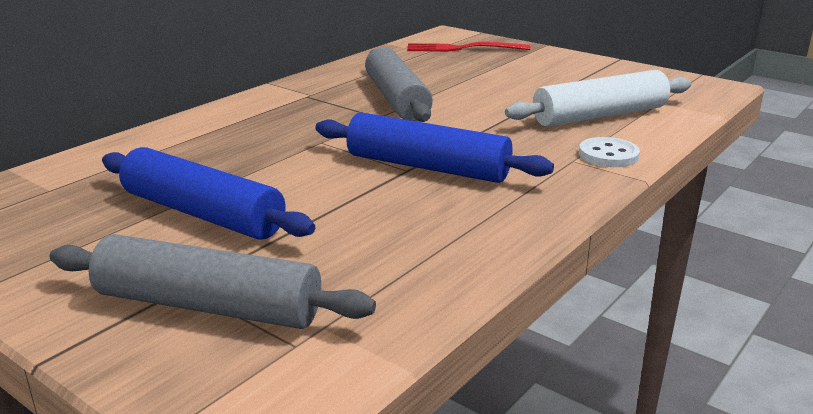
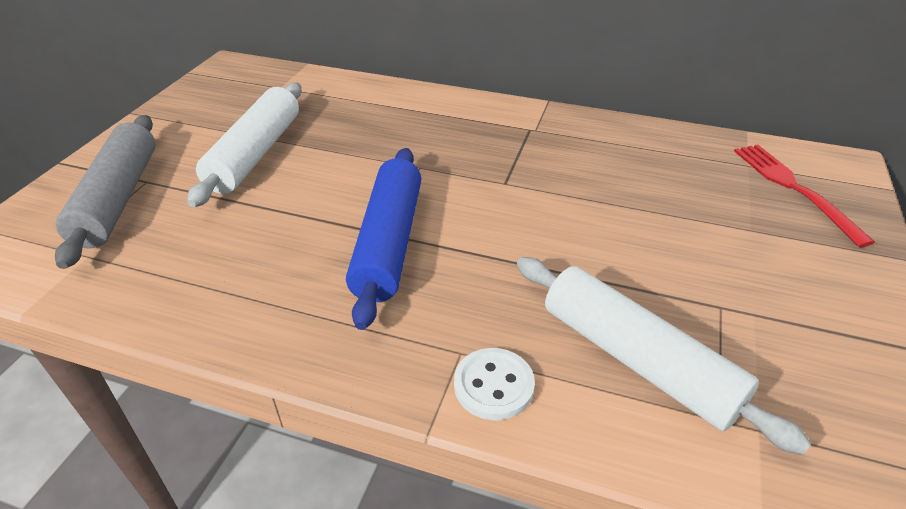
camera: 70 degrees right, 15 degrees up
(202, 213) = (255, 154): blue rolling pin -> white rolling pin
(396, 99) = (562, 181): grey rolling pin -> none

